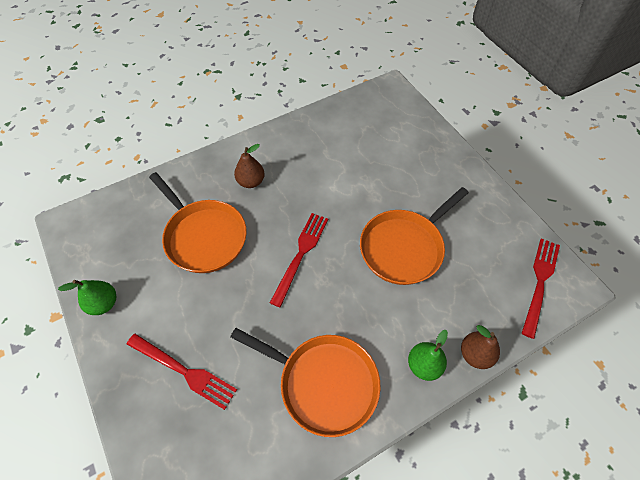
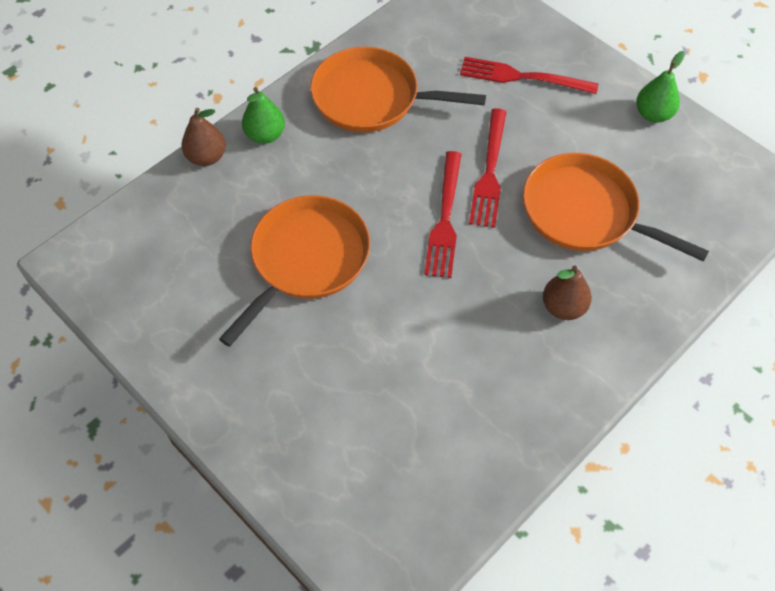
camera: 165 degrees right, 0 degrees up
(540, 282) = (118, 255): red fork -> red fork (490, 172)

